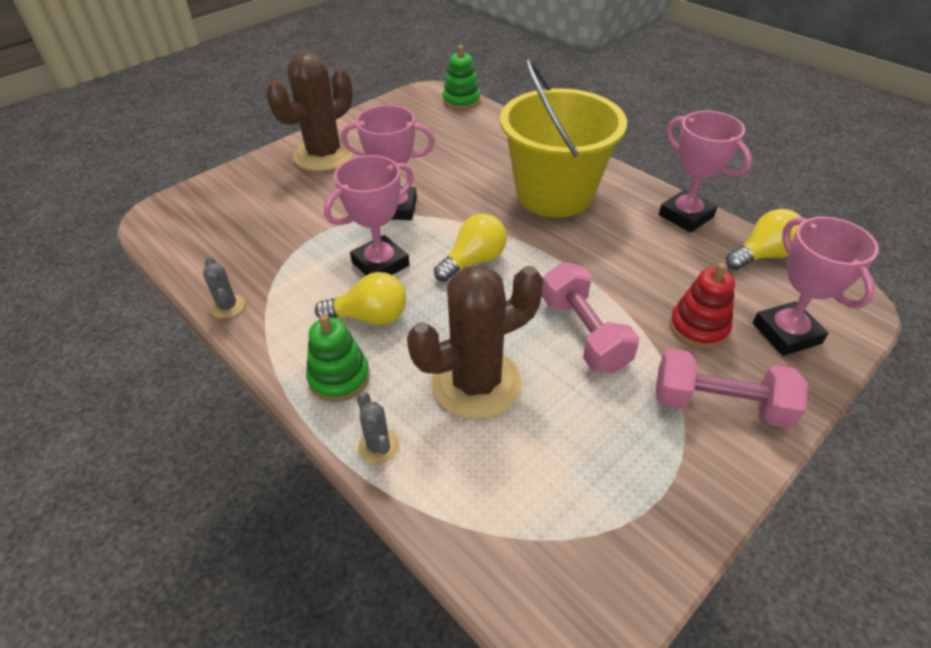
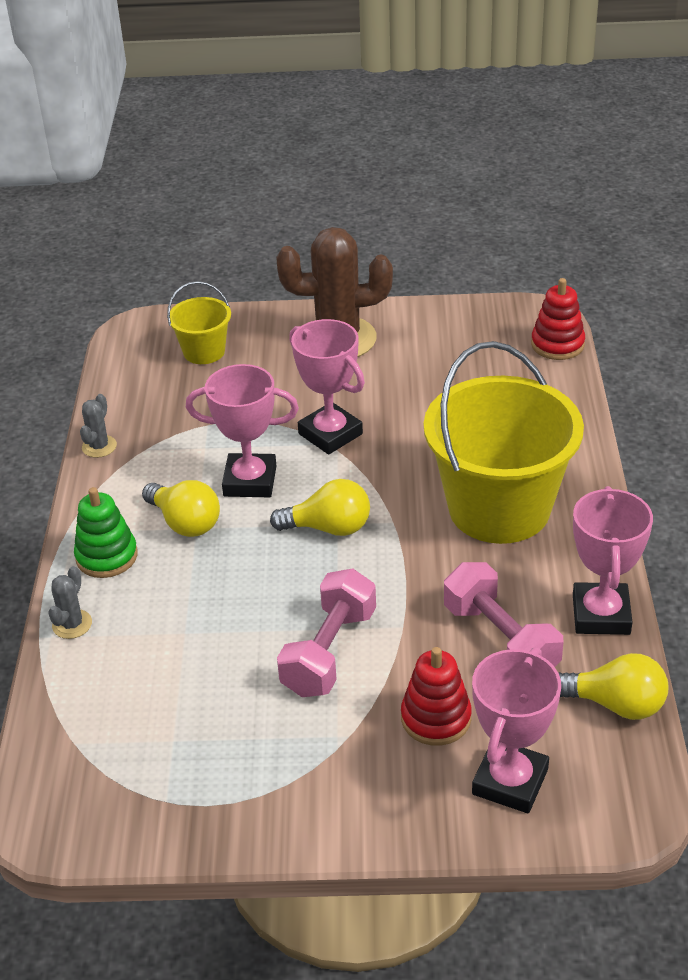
camera: 45 degrees right, 5 degrees down
(233, 205) = (204, 351): none -> yellow bucket
(461, 101) = (557, 344): green stacking toy -> red stacking toy
(476, 383) = (192, 629): brown cactus -> none
(719, 404) = (352, 785): pink dumbbell -> pink dumbbell (500, 640)

